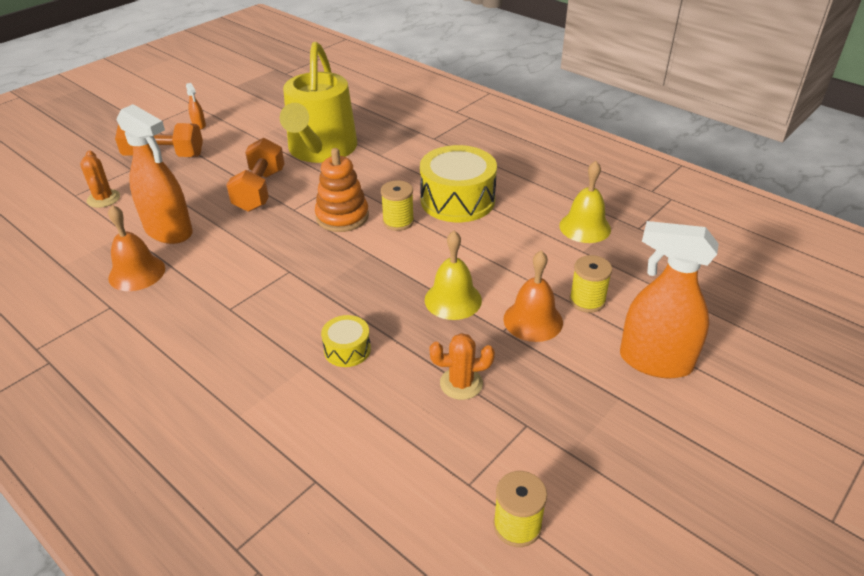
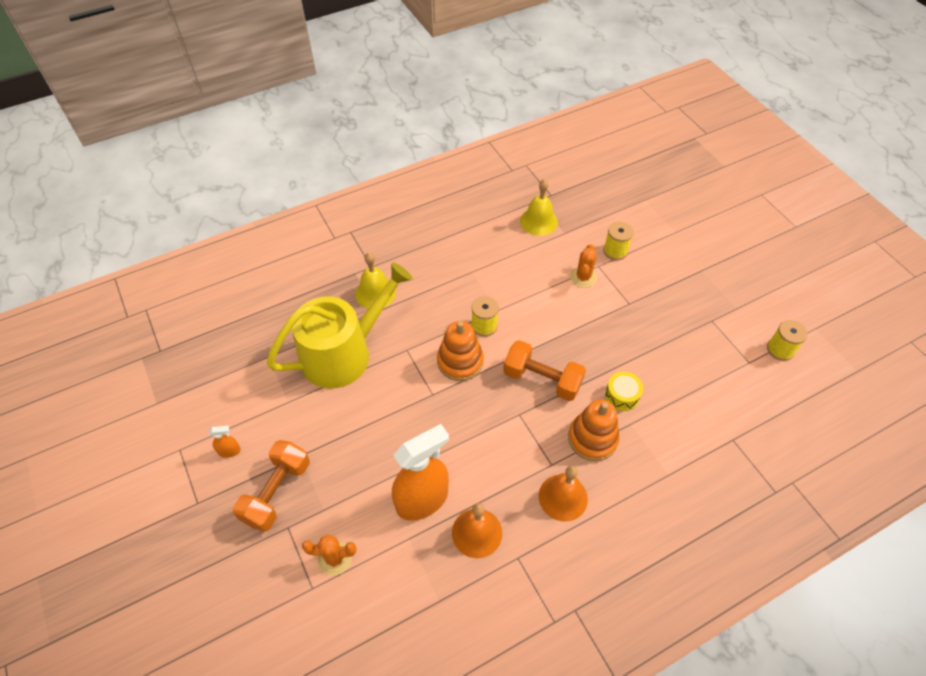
camera: 70 degrees left, 15 degrees up
(260, 190) = (389, 415): orange dumbbell -> orange dumbbell (542, 379)
(274, 335) = (592, 438): none -> orange stacking toy
(321, 149) = (343, 353): yellow watering can -> yellow watering can turned 60 degrees counterclockwise
(453, 300) = (590, 320): yellow bell -> yellow bell (375, 293)
(457, 200) = (472, 280): yellow drum -> none
(461, 383) = (671, 341): orange cactus -> orange cactus (583, 277)
(533, 320) = (625, 285): orange bell -> orange bell (563, 497)
(655, 361) = (677, 242): orange spray bottle -> none

